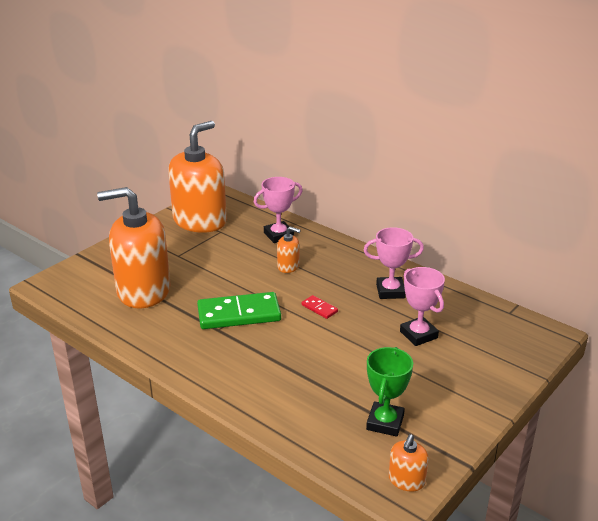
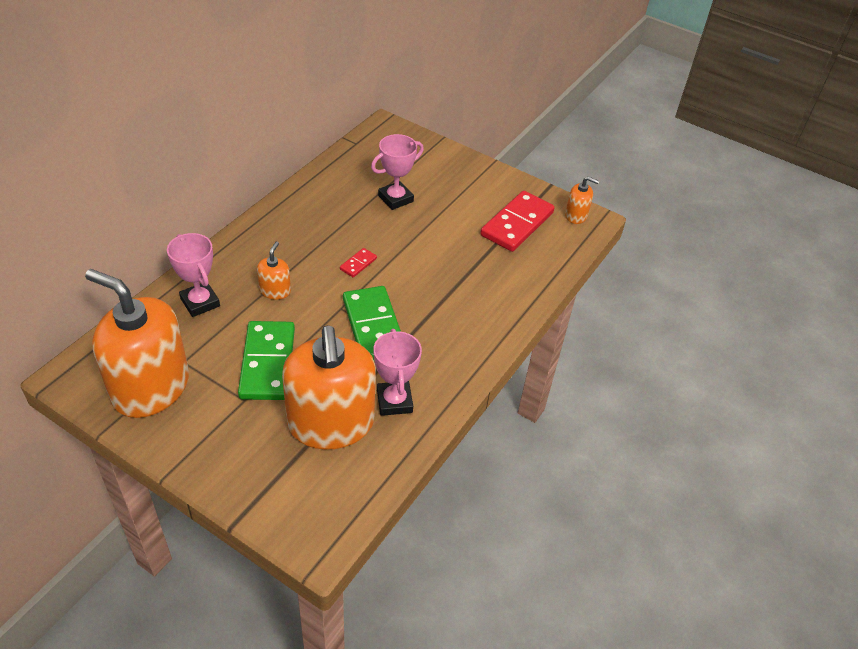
camera: 100 degrees left, 15 degrees up
(210, 264) = (267, 363): none -> green domino
(385, 422) = (517, 224): green trophy -> red domino
(390, 291) = (324, 213): pink trophy -> pink trophy (394, 401)

